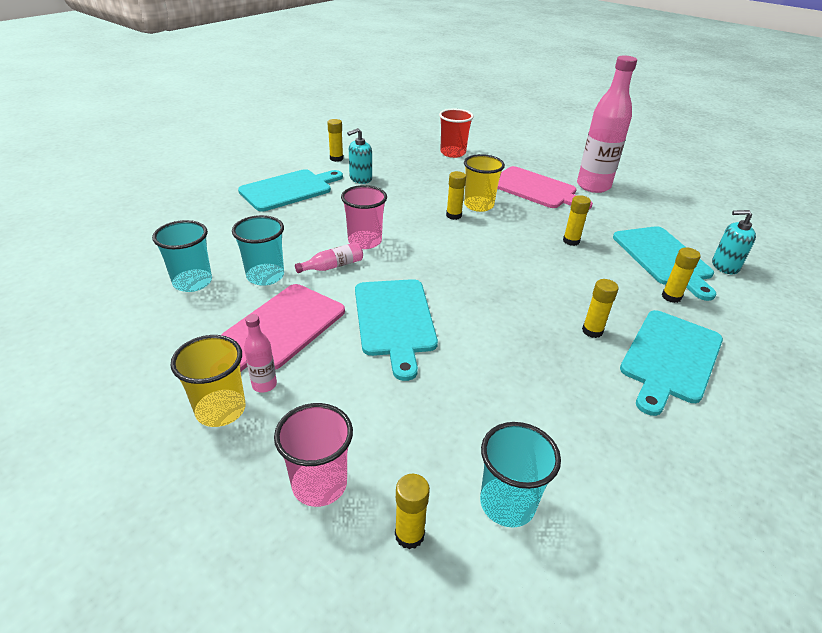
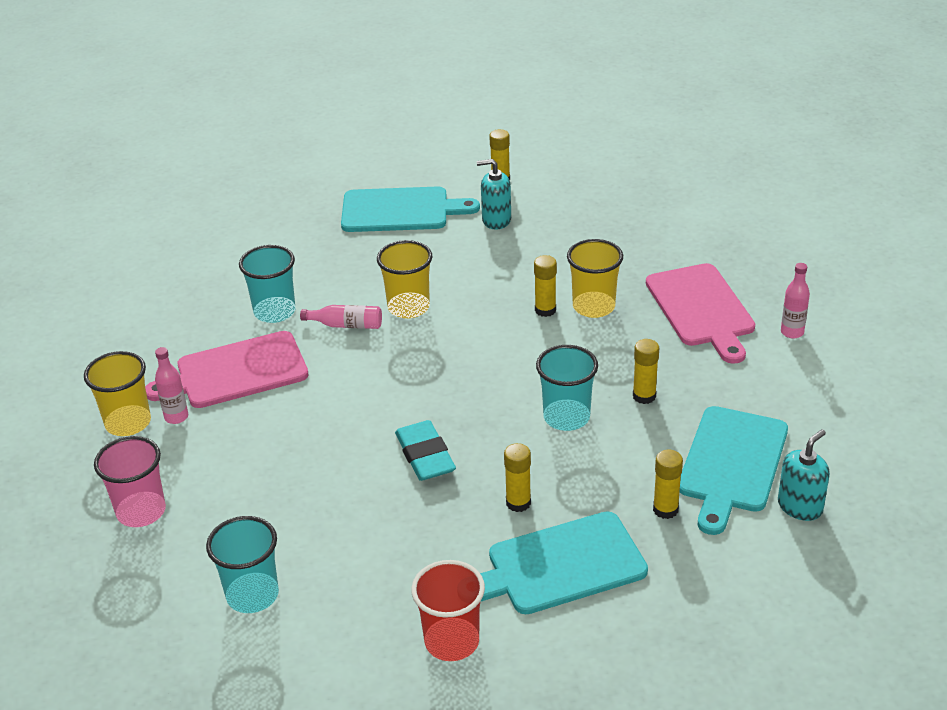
camera: 40 degrees right, 0 degrees up
(192, 282) = (208, 294): turquoise cup -> turquoise cup (566, 417)
(365, 241) = (408, 307): pink cup -> yellow cup
(394, 320) = (340, 407): turquoise cutting board -> none
(409, 535) = (163, 576): yellow glue stick -> none
(453, 153) = (661, 215): red cup -> red cup (452, 641)
(495, 327) = (425, 455): none -> turquoise eraser
(593, 186) = (792, 332): pink bottle -> pink bottle, size x0.44
(724, 266) = (800, 506): turquoise soap dispenser -> turquoise soap dispenser turned 90 degrees clockwise

